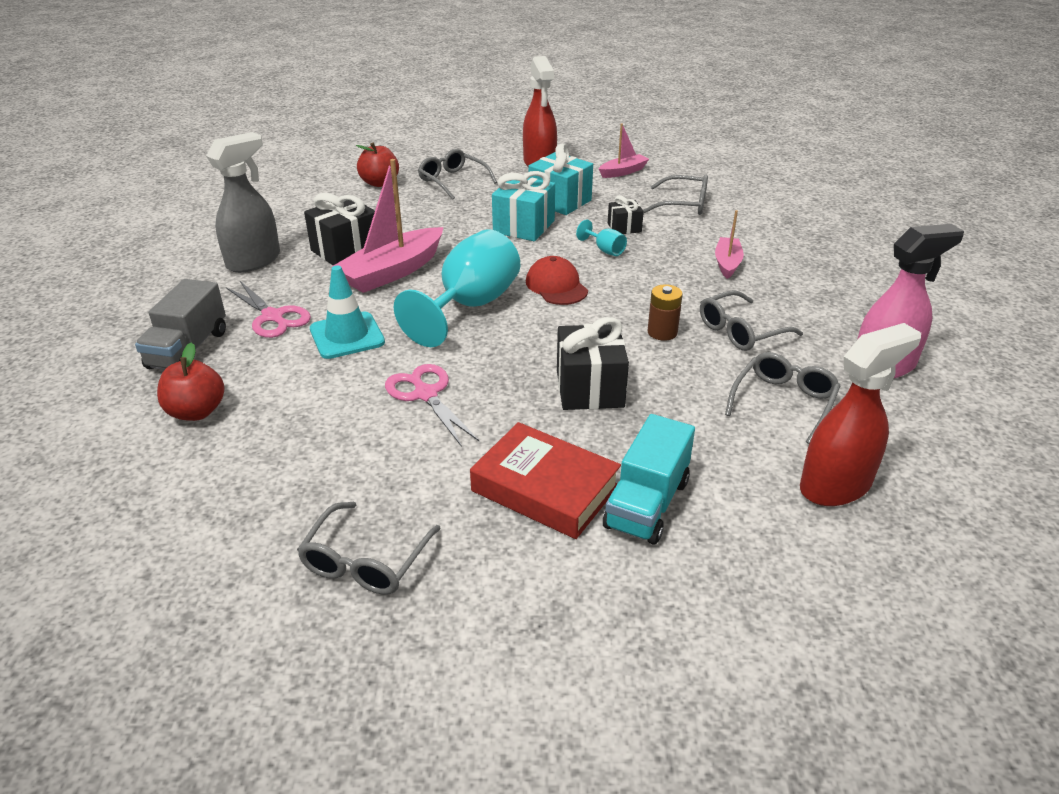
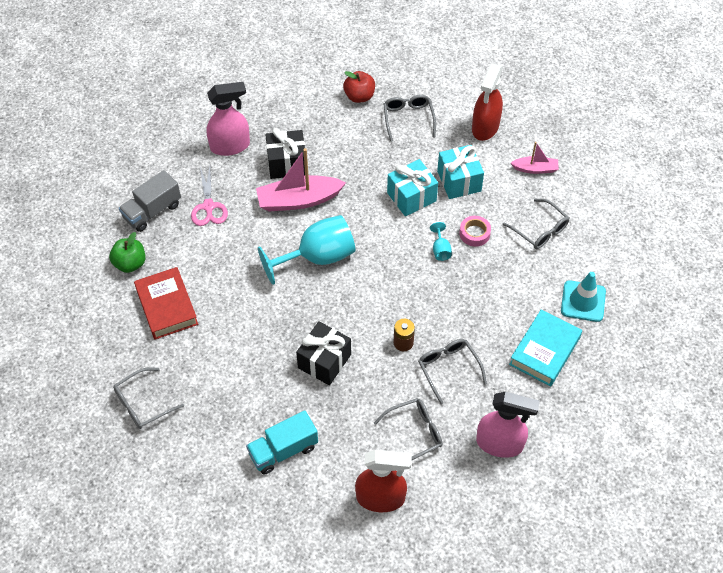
camera: 35 degrees right, 20 degrees up
(196, 412) = (130, 263): red apple -> green apple
(254, 261) = (230, 146): grey spray bottle -> pink spray bottle
(347, 336) = (235, 245): turquoise traffic cone -> turquoise traffic cone (583, 301)
(426, 394) = (241, 316): pink scissors -> none
(545, 488) = (246, 412): red book -> red book (167, 307)
(556, 286) = (380, 267): red cap -> none
(624, 228) = (474, 233): black gift -> pink tape
(727, 263) = (504, 306): pink boat -> none
(740, 331) = (448, 368): grey glasses -> grey glasses turned 60 degrees clockwise
(813, 278) = (544, 351): none -> turquoise book

